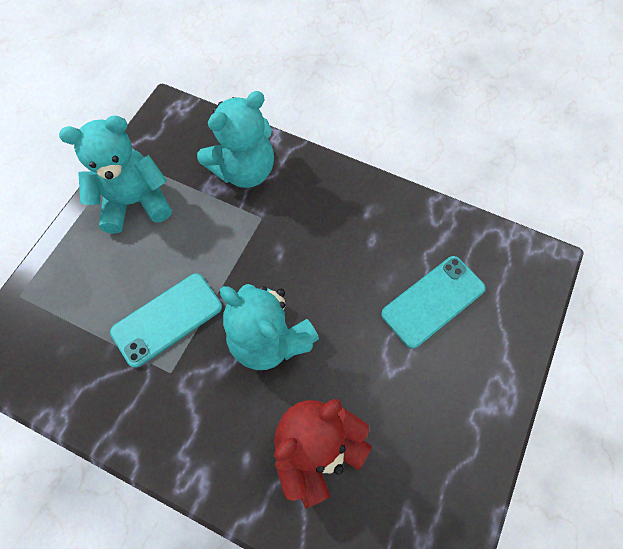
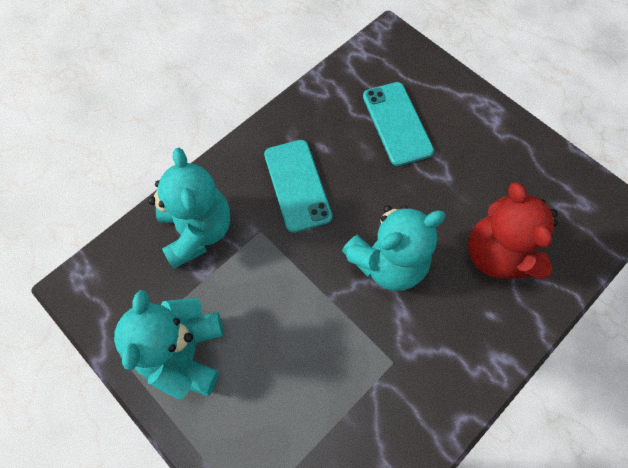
camera: 70 degrees left, 0 degrees up
(167, 319) = (336, 352): turquoise phone -> turquoise phone (297, 185)

